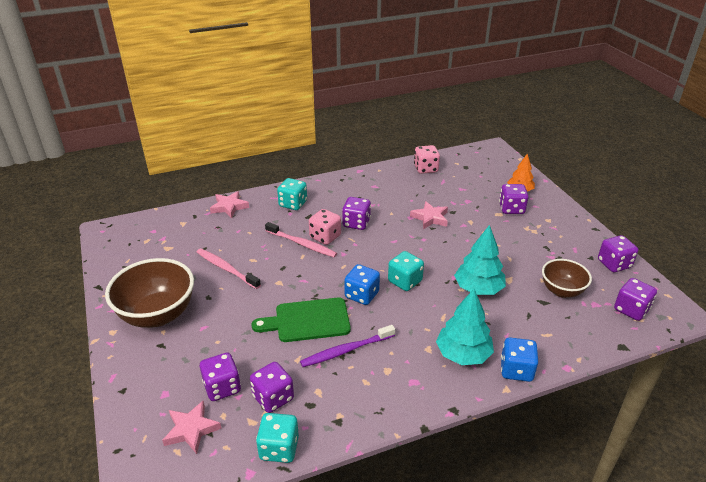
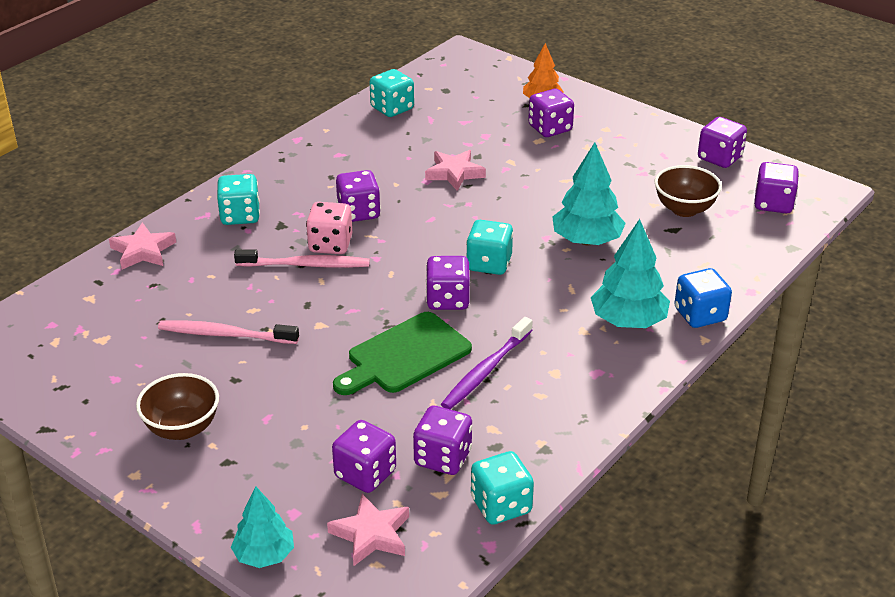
camera: 30 degrees left, 0 degrees up
(127, 413) = (264, 555): none -> turquoise tree
(157, 315) = (182, 428): brown bowl -> brown bowl, size x0.60
(361, 295) = (447, 300): blue dice -> purple dice
(425, 169) = (392, 108): pink dice -> turquoise dice

